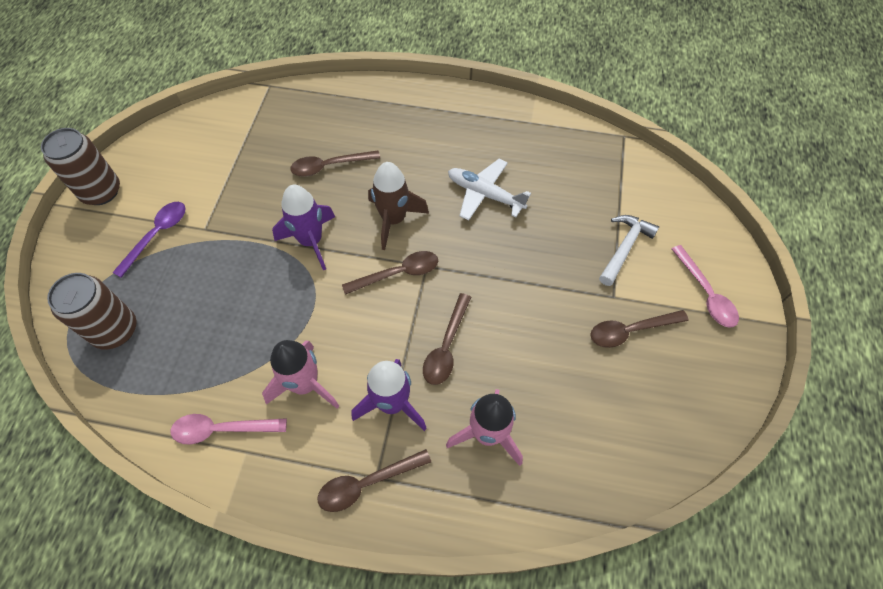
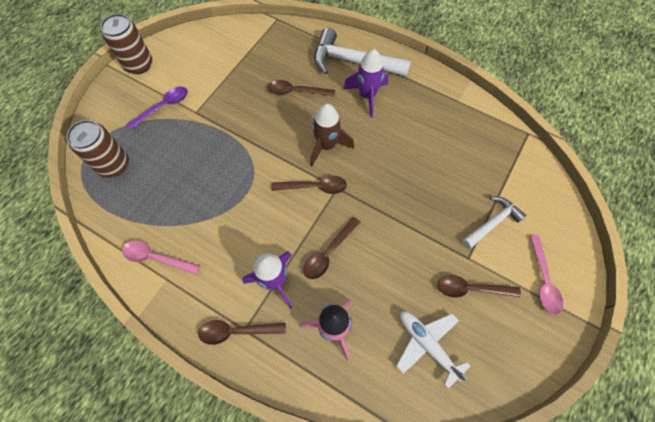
camera: 20 degrees right, 5 degrees up
(305, 385) = (221, 246): pink rocket -> none
(311, 241) = (263, 143): purple rocket -> purple rocket (367, 96)
(387, 111) = (353, 62): none -> white hammer
(485, 194) = (401, 147): white plane -> white plane (427, 344)

